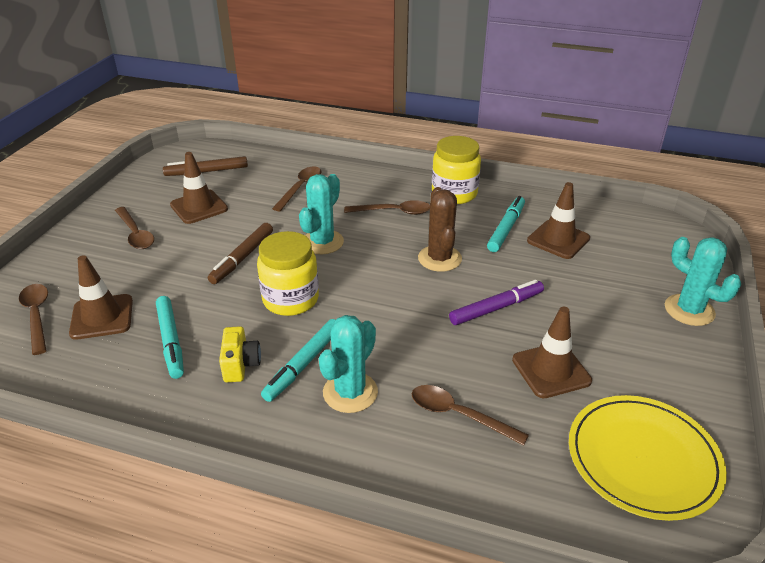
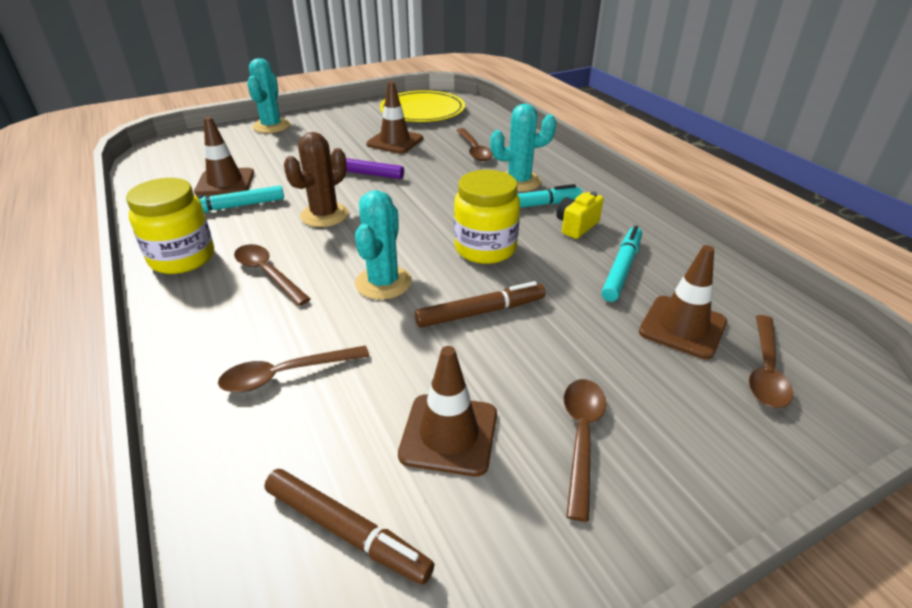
camera: 135 degrees left, 0 degrees up
(322, 242) = (383, 283): turquoise cactus -> turquoise cactus turned 60 degrees counterclockwise

